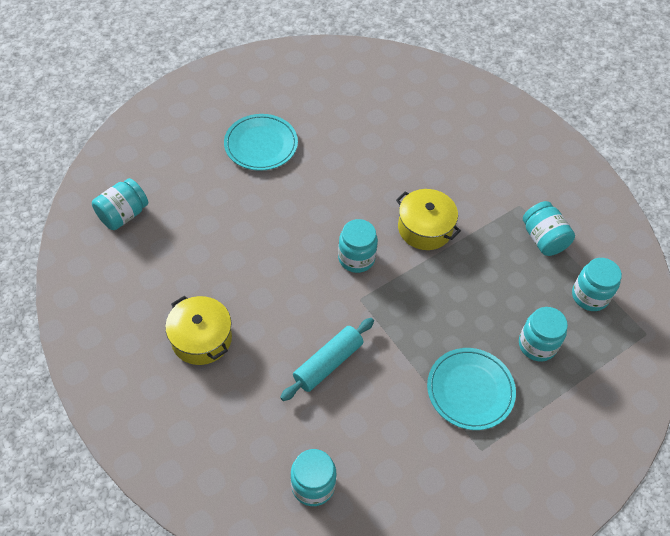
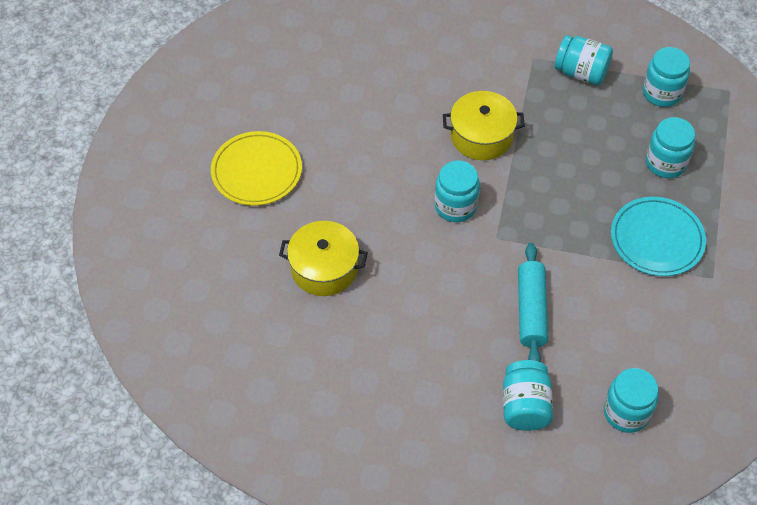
camera: 40 degrees left, 0 degrees up
(123, 215) = (205, 335): turquoise jar -> turquoise jar (525, 406)
(201, 338) = (407, 379): yellow pot -> yellow pot (324, 268)
(261, 145) = (256, 171): turquoise plate -> yellow plate

